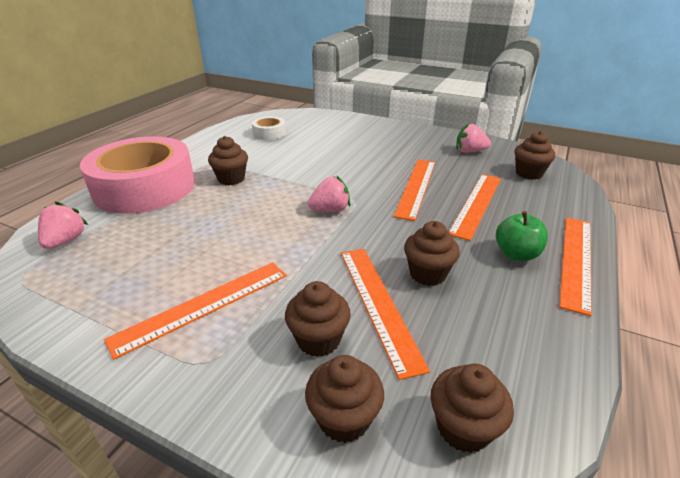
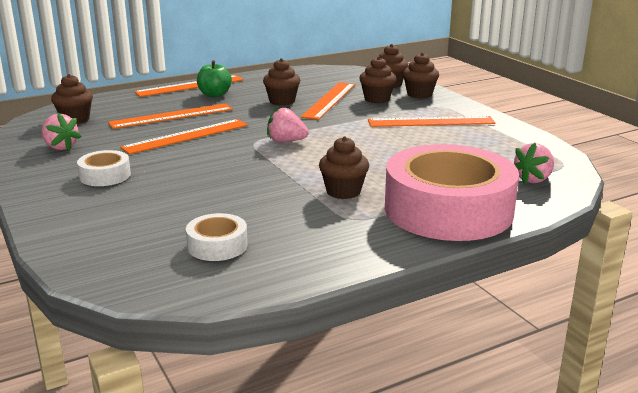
camera: 145 degrees left, 10 degrees down
(396, 144) = (105, 175): none -> white tape
(463, 428) = (346, 74): brown cupcake -> brown cupcake (419, 94)

